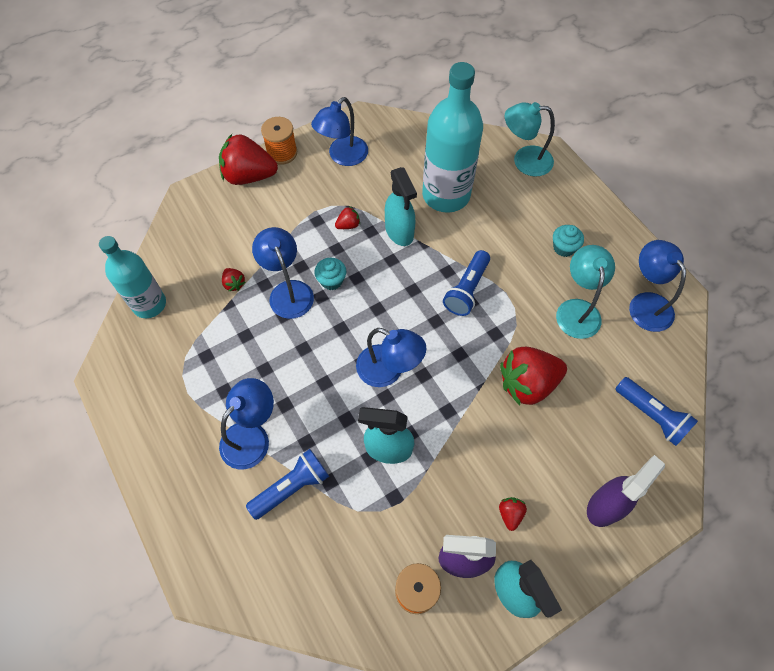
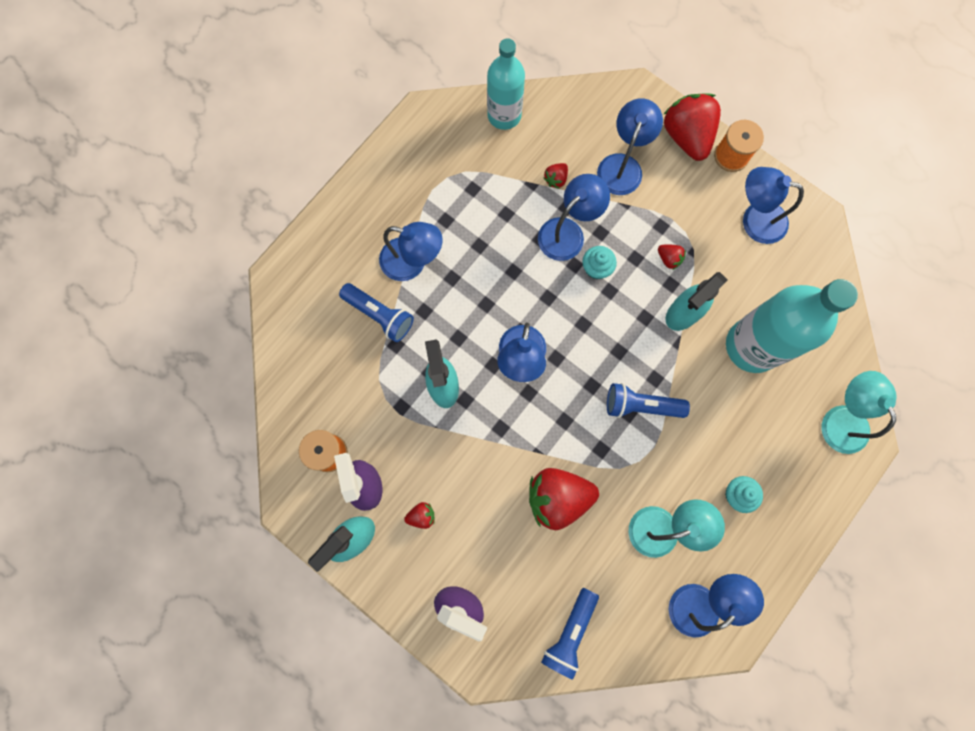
camera: 70 degrees right, 15 degrees up
(249, 229) = (622, 165): none -> blue lamp
(527, 383) = (558, 497): red strawberry -> red strawberry turned 60 degrees counterclockwise

